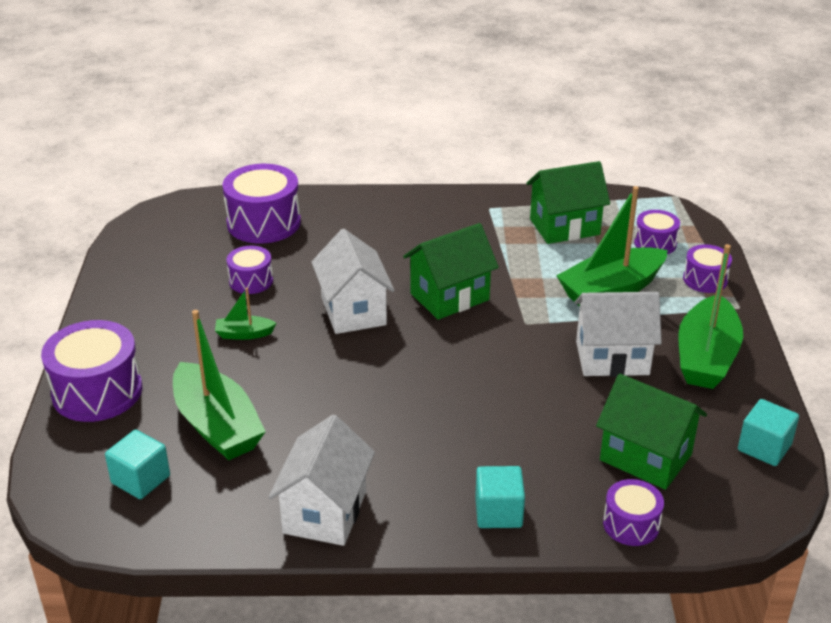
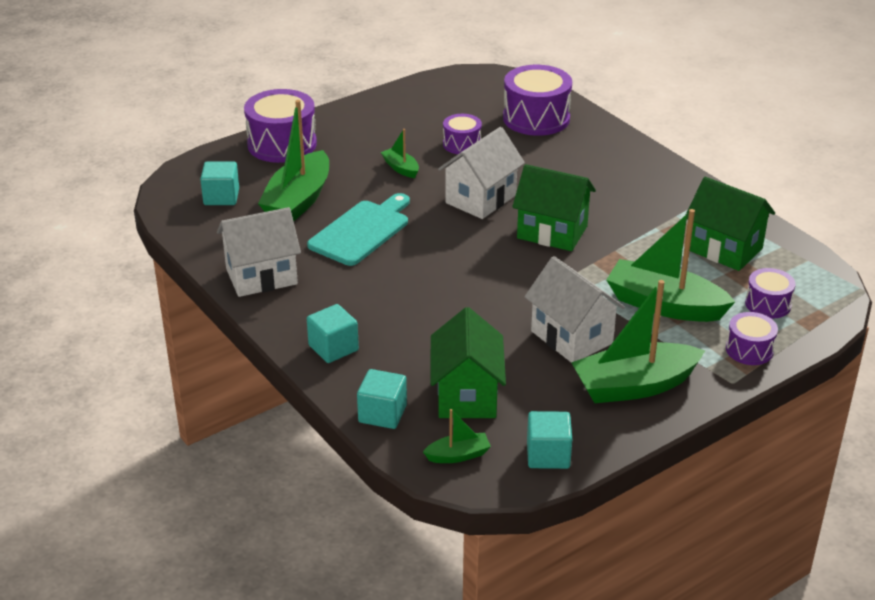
camera: 55 degrees right, 0 degrees up
(322, 406) = (362, 231): none -> turquoise cutting board
(631, 524) = (382, 414): purple drum -> turquoise cube
(728, 502) = (458, 455): none -> green boat

